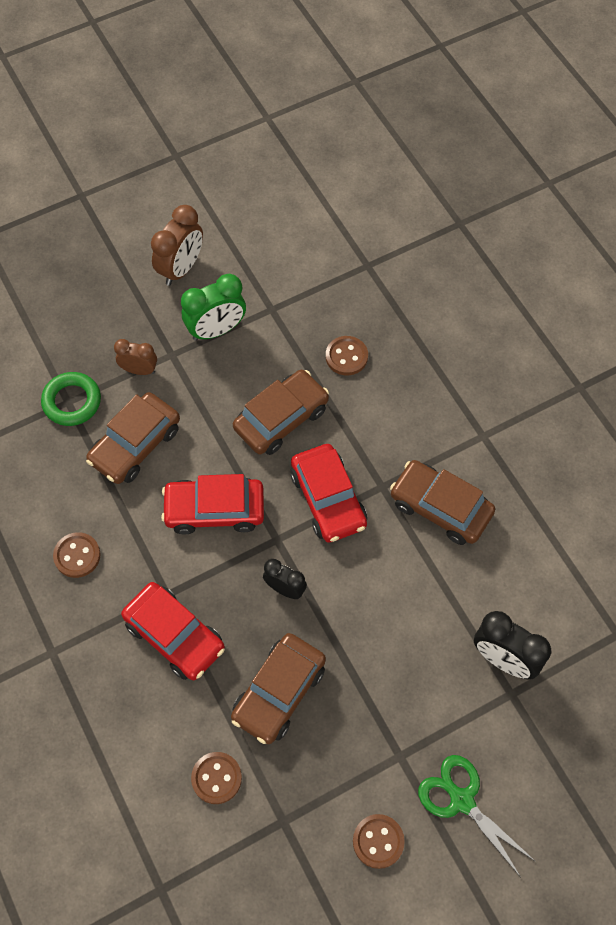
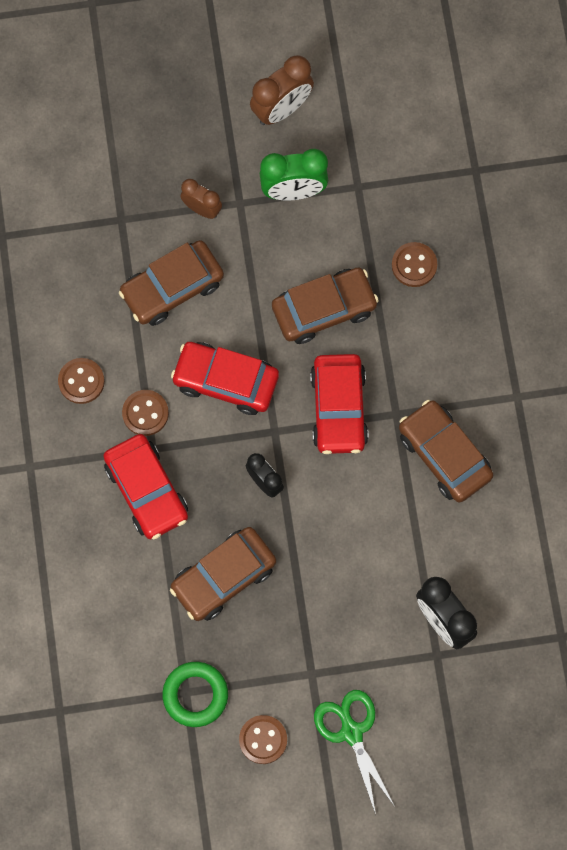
camera: 20 degrees right, 10 degrees up
(72, 401) = (125, 220): green ring -> green ring (195, 695)
(216, 778) = (140, 633): brown button -> brown button (145, 413)

